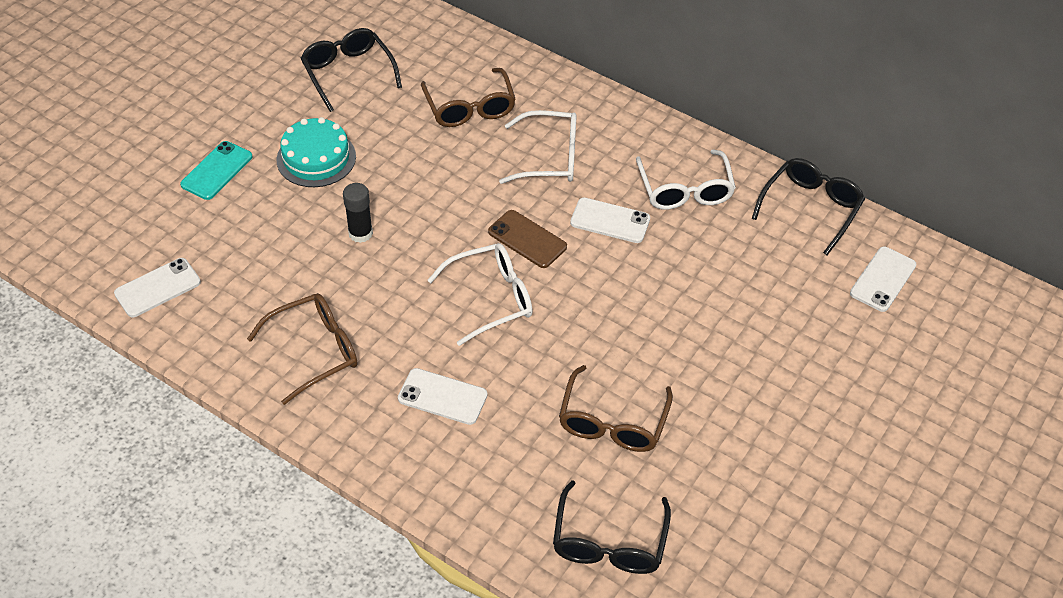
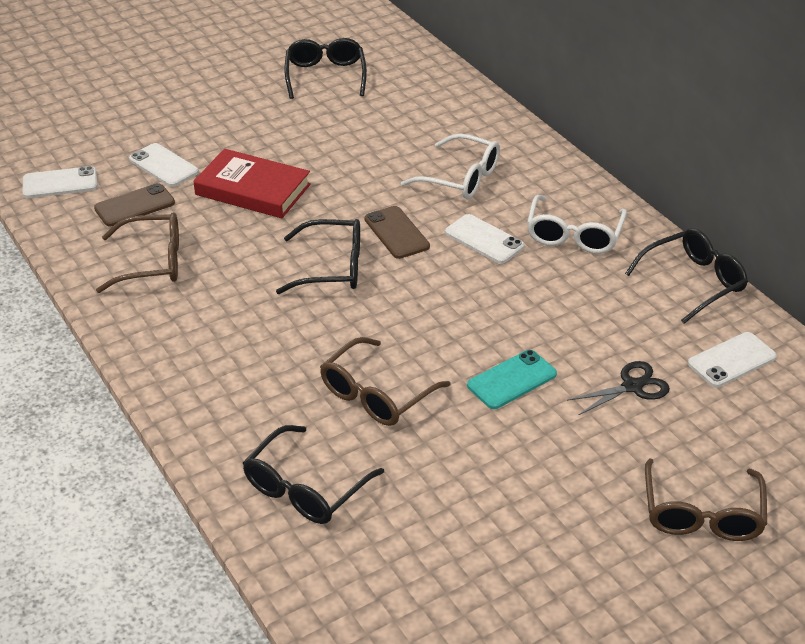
camera: 25 degrees right, 10 degrees down
(217, 171) = (167, 116): turquoise phone -> turquoise phone (512, 380)
(254, 290) = (134, 206): none -> brown phone
(316, 158) = (254, 128): turquoise cake -> none
(360, 233) = (253, 189): black glue stick -> red book
(442, 397) = (235, 328): white phone -> white phone (163, 165)
(469, 107) = (414, 124): brown glasses -> brown glasses (701, 513)
(490, 299) = (331, 267): white glasses -> black glasses
(819, 335) = (632, 386): none -> black scissors

